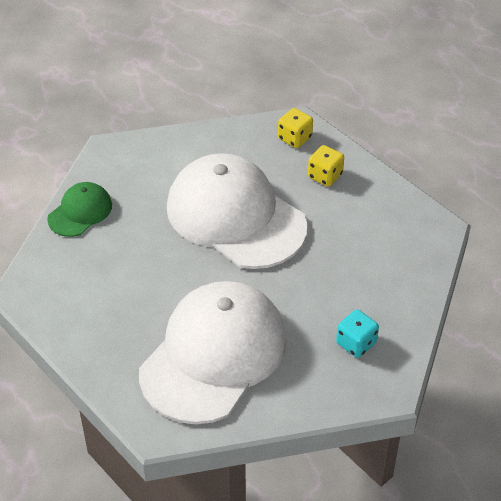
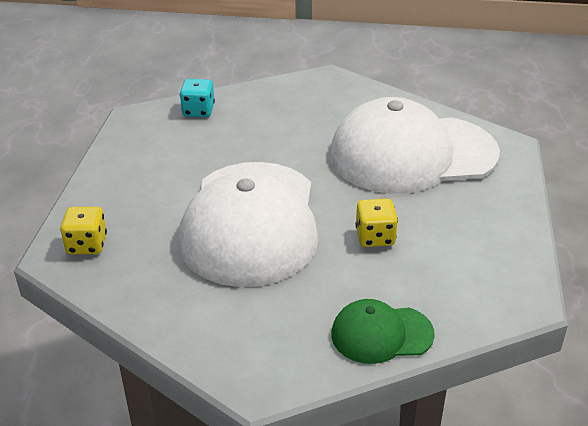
camera: 130 degrees left, 10 degrees down
(325, 176) = (129, 198): yellow dice -> yellow dice (375, 237)
(356, 343) = (307, 103): turquoise dice -> turquoise dice (198, 111)

